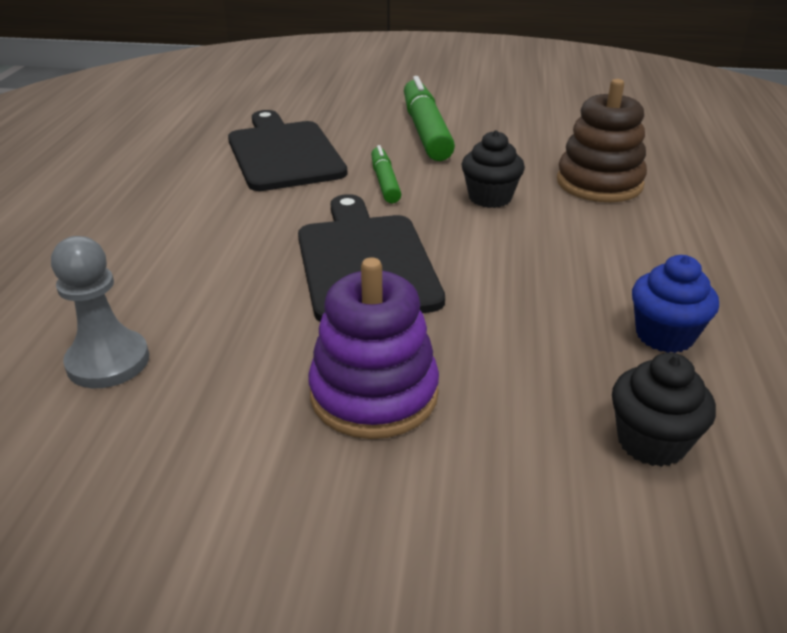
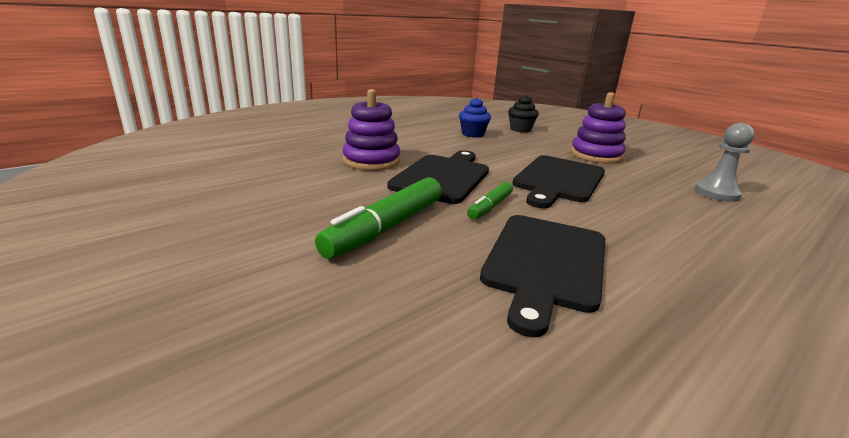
camera: 140 degrees left, 10 degrees down
(490, 198) = (443, 177): black cupcake -> black cutting board
(599, 183) = (371, 161): brown stacking toy -> purple stacking toy

